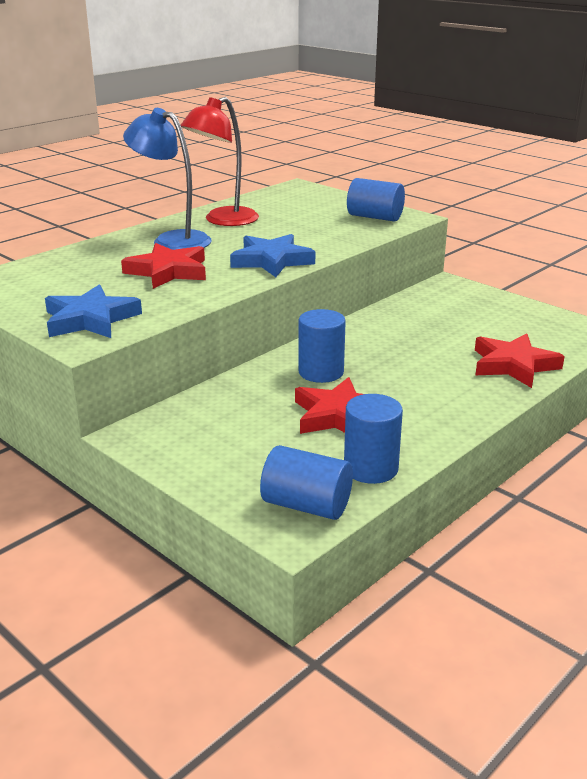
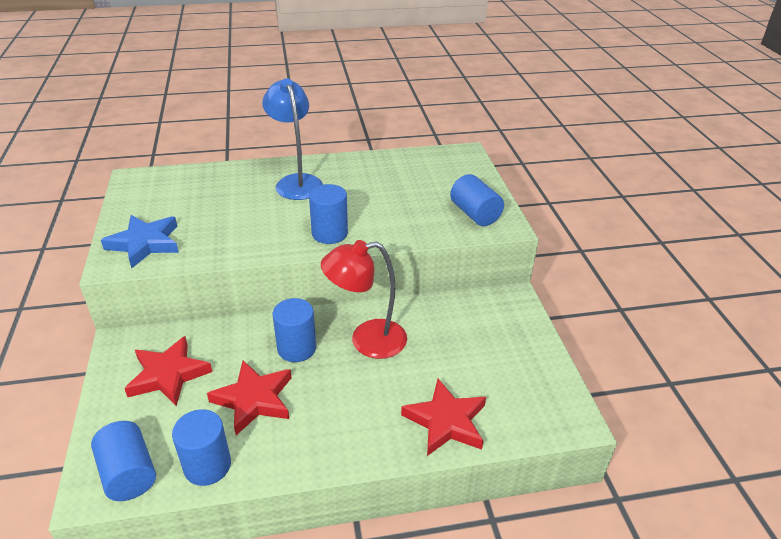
camera: 35 degrees right, 10 degrees up
(168, 271) = (250, 215): red star -> red star (168, 375)
(223, 221) = (357, 173): red lamp -> red lamp (367, 340)
(271, 261) = (329, 233): blue star -> blue cylinder

